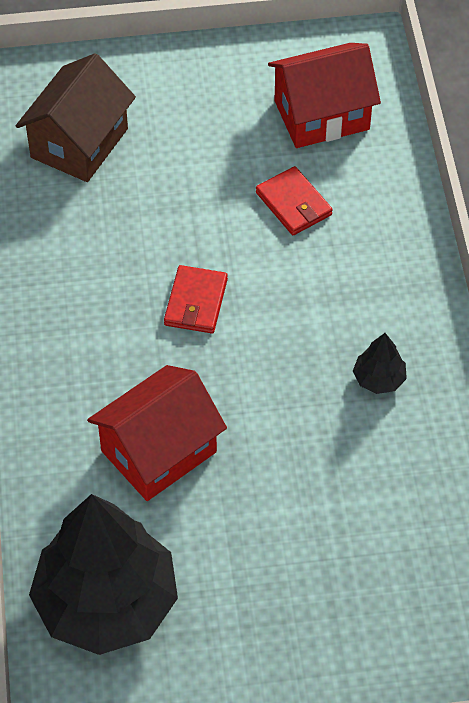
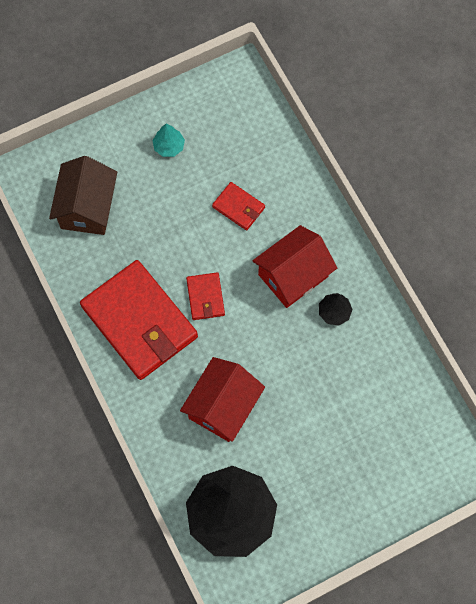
camera: 20 degrees left, 15 degrees up
(87, 304) = (139, 322): none -> red wallet
(227, 102) = (169, 146): none -> turquoise tree
(321, 115) = (232, 137): red house -> red house (293, 275)

